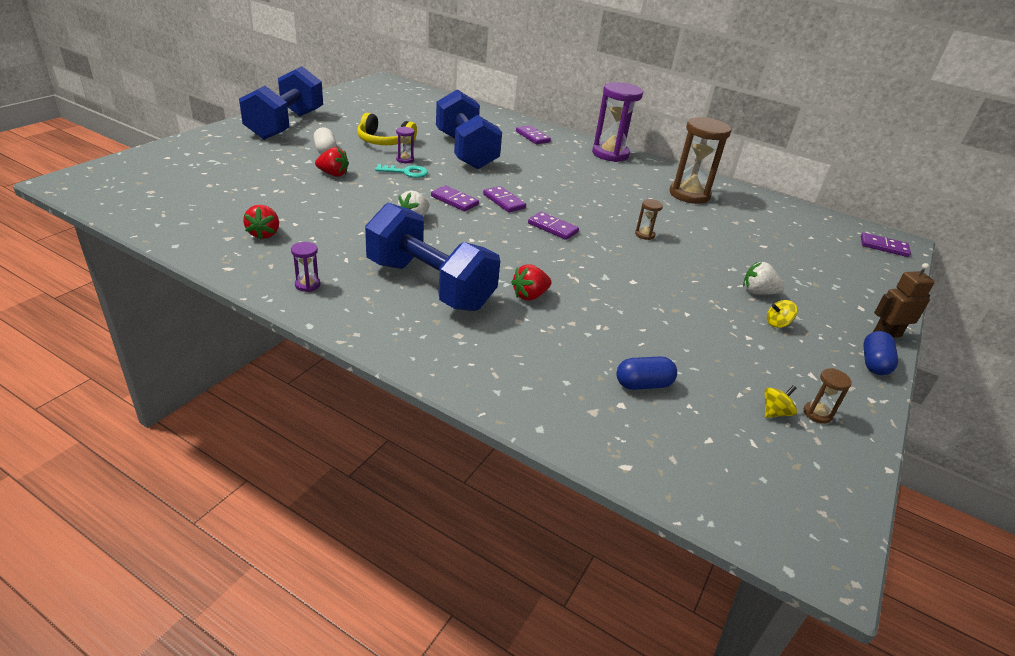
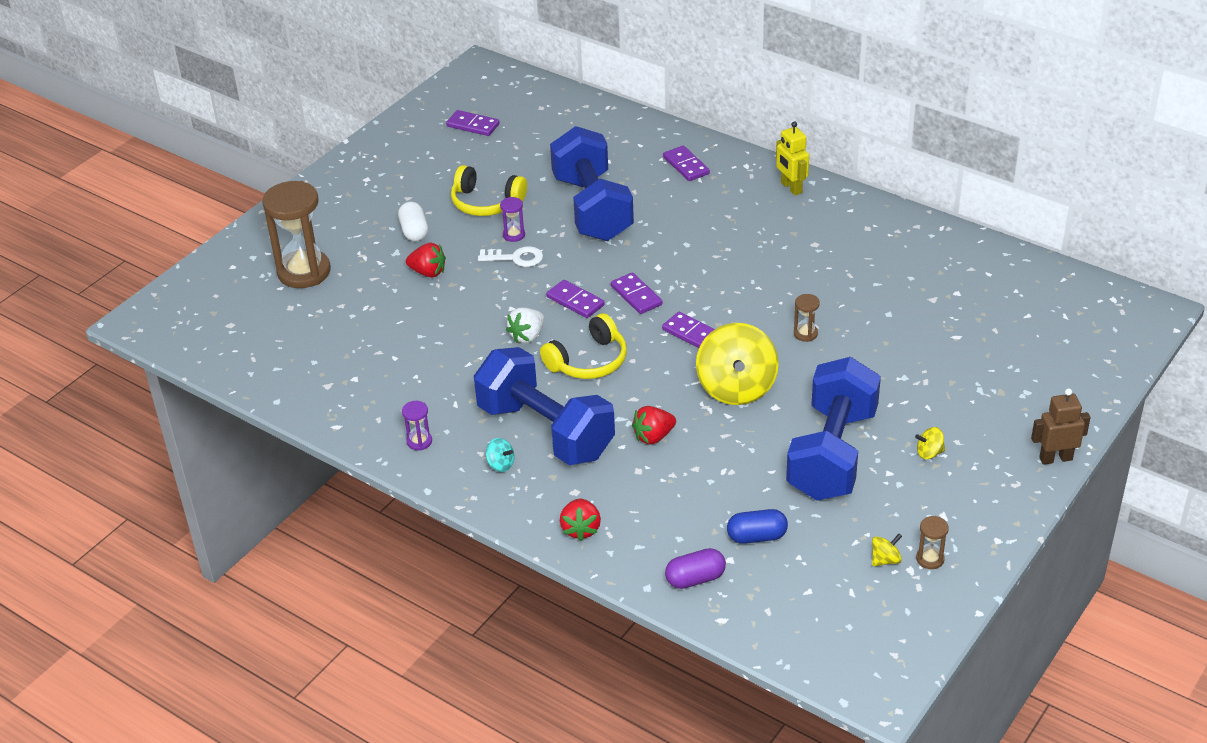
camera: 10 degrees right, 5 degrees up
(264, 234) = (364, 376): red strawberry -> red strawberry (581, 529)
(286, 125) = (359, 188): blue dumbbell -> blue dumbbell (832, 454)
(385, 308) = (500, 464): none -> turquoise spinning top
(406, 172) = (516, 258): turquoise key -> white key
(467, 238) = (588, 361): none -> yellow headphones
(589, 422) = (695, 579): none -> purple capsule
(597, 266) = (736, 388): none -> yellow spinning top
(610, 154) = (791, 188): purple hourglass -> yellow robot
(689, 194) = (884, 255): brown hourglass -> brown hourglass (304, 272)
(758, 292) = (922, 410): white strawberry -> none
(874, 363) = (1021, 497): blue capsule -> none
(883, 247) = (1122, 322): purple domino -> purple domino (473, 125)

